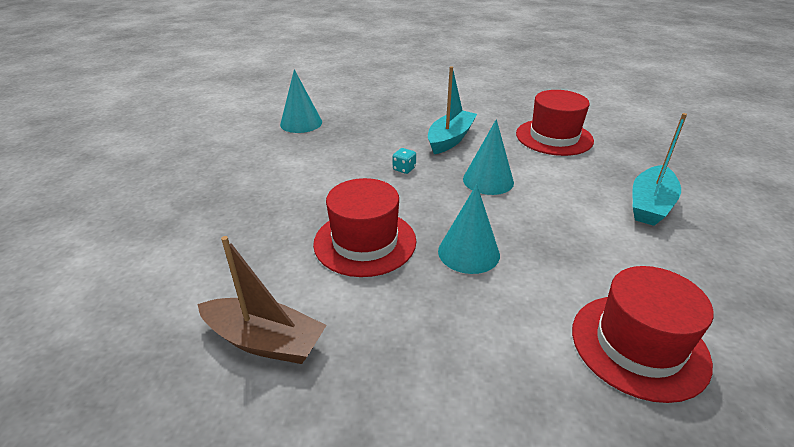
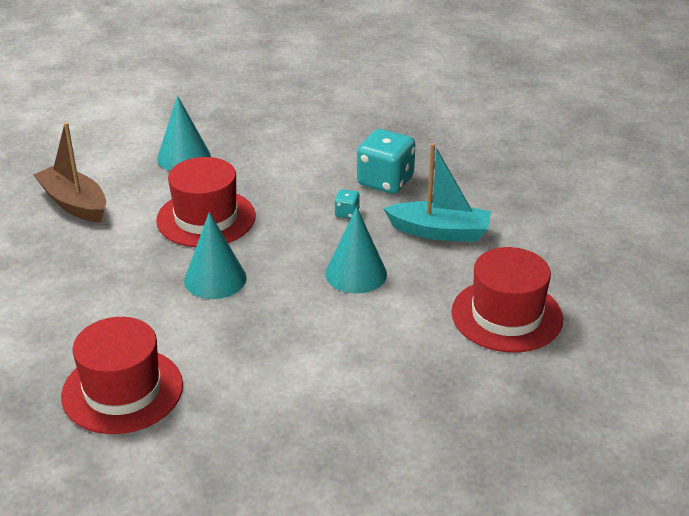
camera: 70 degrees right, 0 degrees up
(265, 341) = (74, 203): brown boat -> brown boat turned 135 degrees clockwise
(301, 123) = (406, 125): turquoise cone -> turquoise cone (184, 157)
(372, 145) = (385, 181): none -> turquoise dice
(650, 205) = (370, 405): turquoise boat -> none

